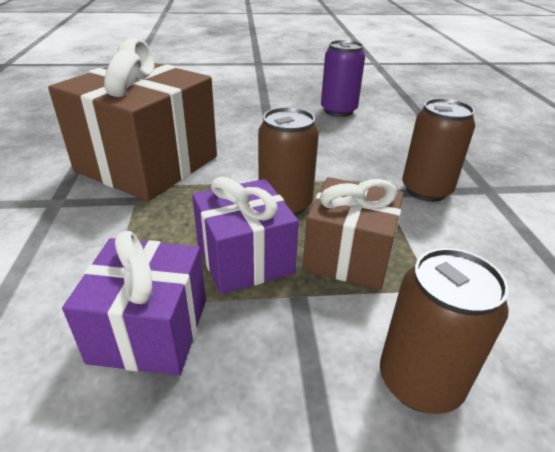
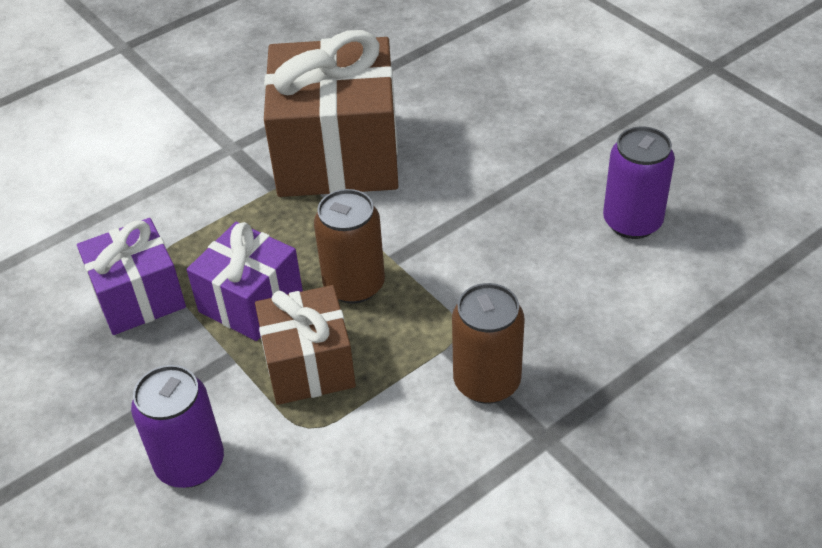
camera: 60 degrees right, 10 degrees up
(420, 381) = (190, 463): brown can -> purple can

